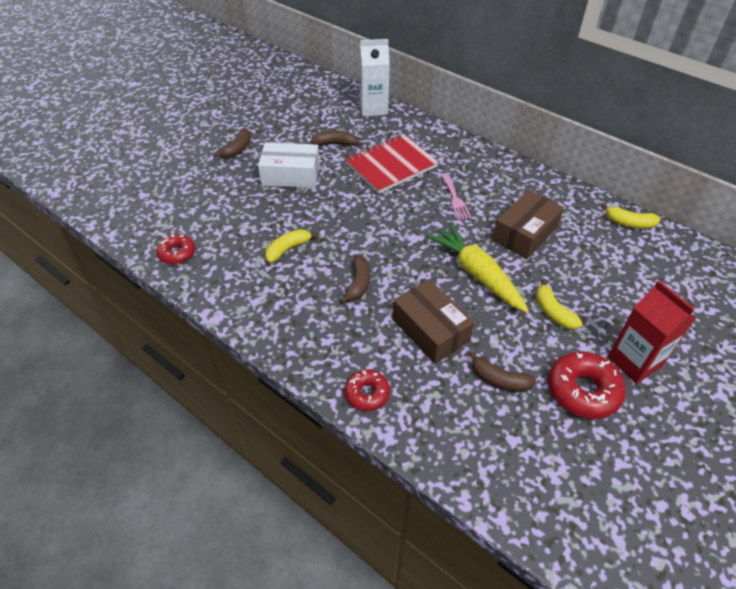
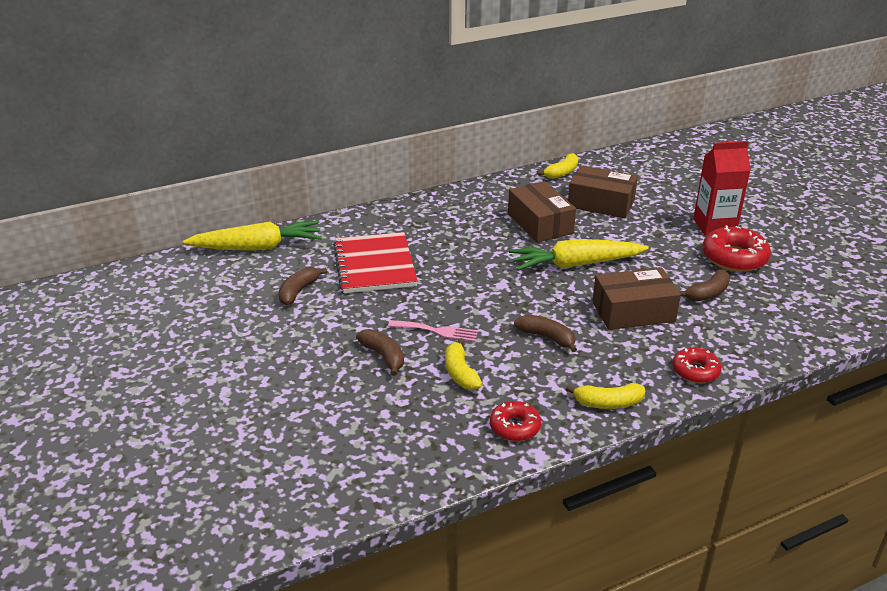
camera: 65 degrees left, 15 degrees down
(177, 253) = (402, 468): red donut -> red donut (515, 427)
(237, 149) = (231, 371): brown banana -> brown banana (383, 356)
(291, 175) = (327, 339): white box -> none
(373, 108) = (258, 247): white carton -> yellow carrot
(455, 199) = (462, 244): pink fork -> pink fork (437, 331)
(553, 312) = (644, 242): yellow banana -> yellow banana (608, 403)
(597, 264) = (601, 203): none -> brown box

